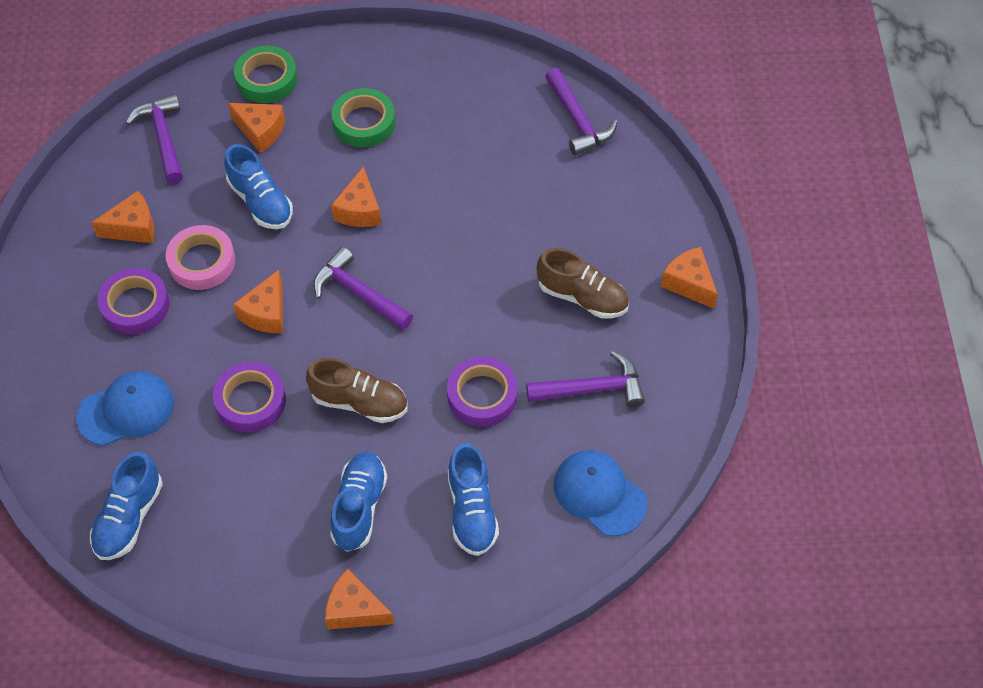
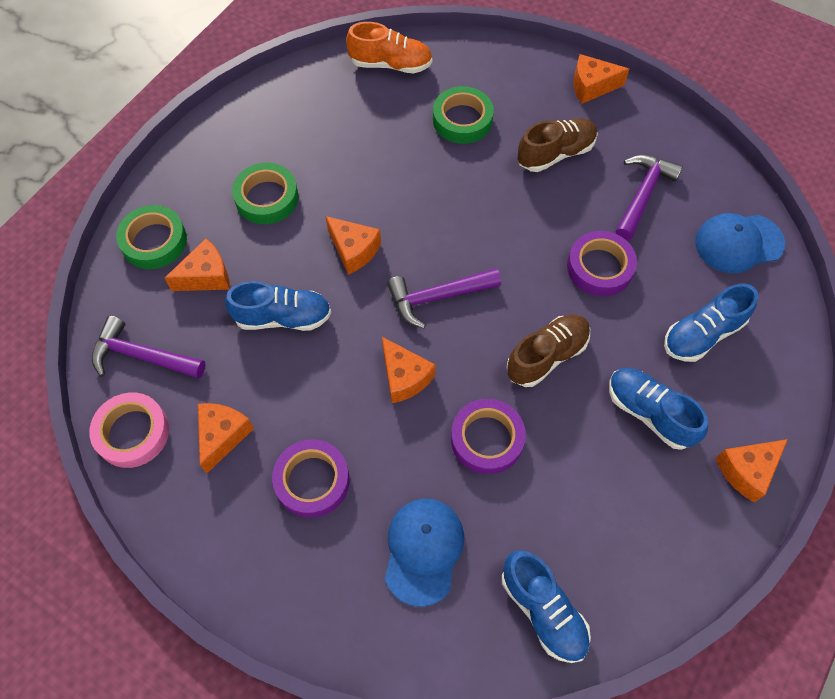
camera: 55 degrees left, 5 degrees up
(202, 262) = (308, 398): pink tape -> pink tape (132, 433)
(472, 510) = (702, 334): blue shoe -> blue shoe turned 120 degrees clockwise
(561, 207) = (462, 120): none -> green tape
(578, 120) = (390, 64): purple hammer -> orange shoe

